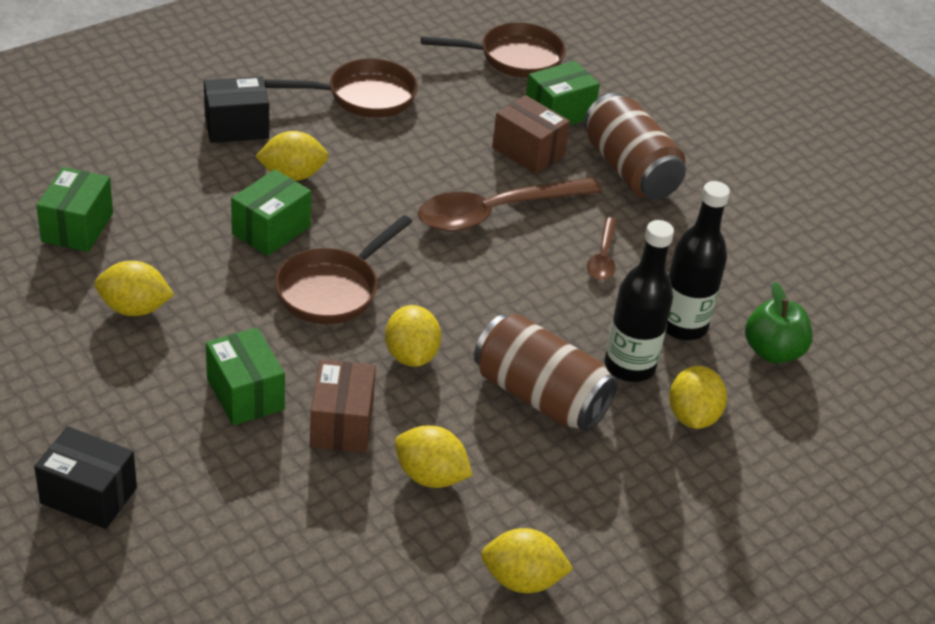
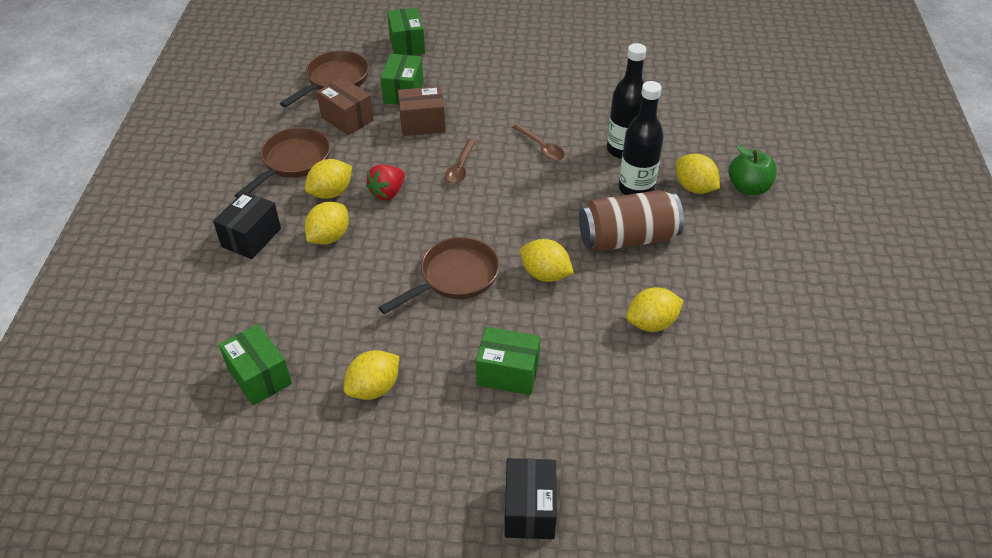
camera: 45 degrees left, 5 degrees up
(88, 495) = (529, 509): black box -> black box turned 60 degrees counterclockwise
(271, 230) = (370, 276): green box -> green box (407, 45)
(332, 290) = (454, 278): brown pan -> brown pan turned 120 degrees counterclockwise
(342, 424) = (574, 340): brown box -> brown box (347, 119)
(397, 181) = (387, 193): none -> red strawberry
(496, 213) = (460, 167): brown spoon -> brown spoon, size x0.50
(522, 580) = (762, 329): yellow lemon -> yellow lemon (331, 193)
(630, 170) = (481, 94): brown can -> none
(772, 351) = (672, 129): green apple -> green apple (748, 188)

